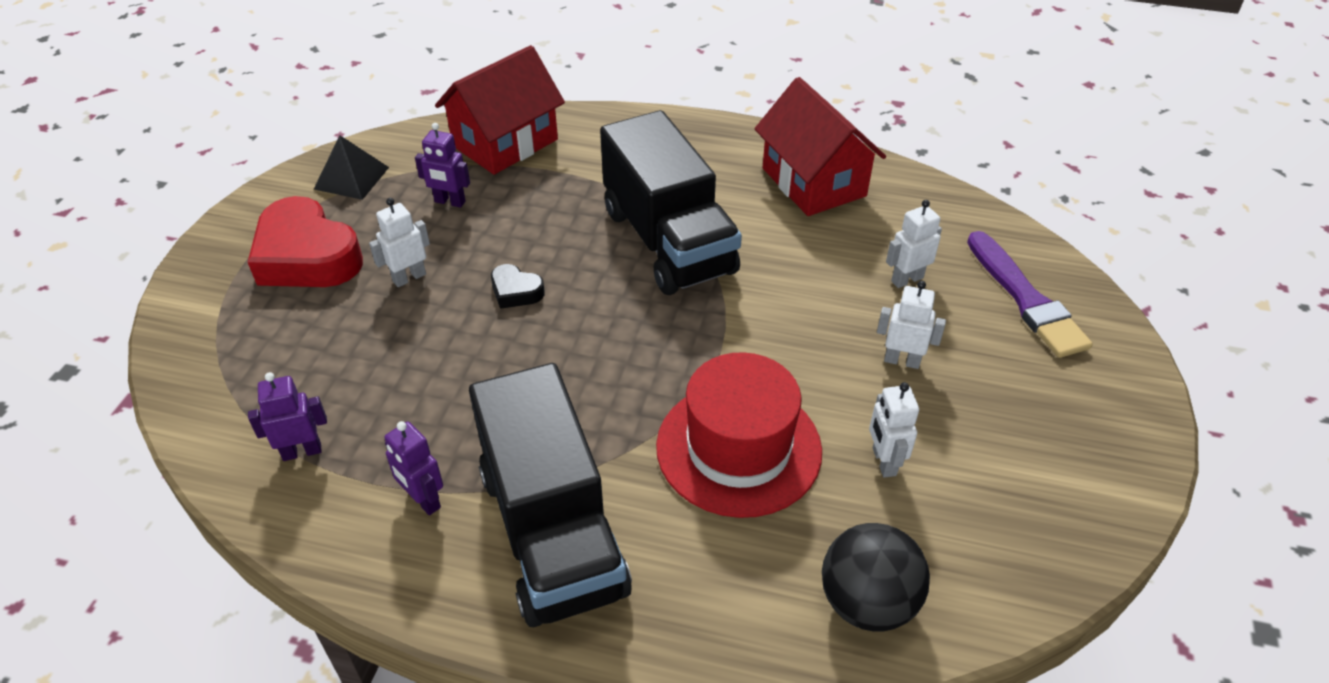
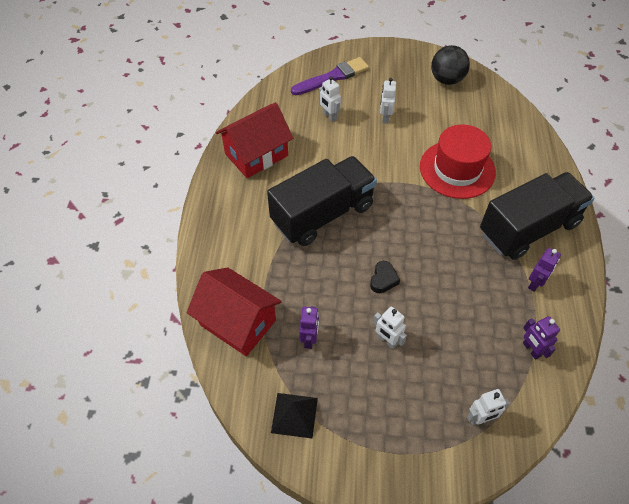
camera: 100 degrees left, 10 degrees up
(307, 256) = (384, 411): red heart -> none
(867, 602) = (514, 125): black ball -> black ball (446, 80)
(883, 462) = (445, 122): white robot -> white robot (480, 419)

